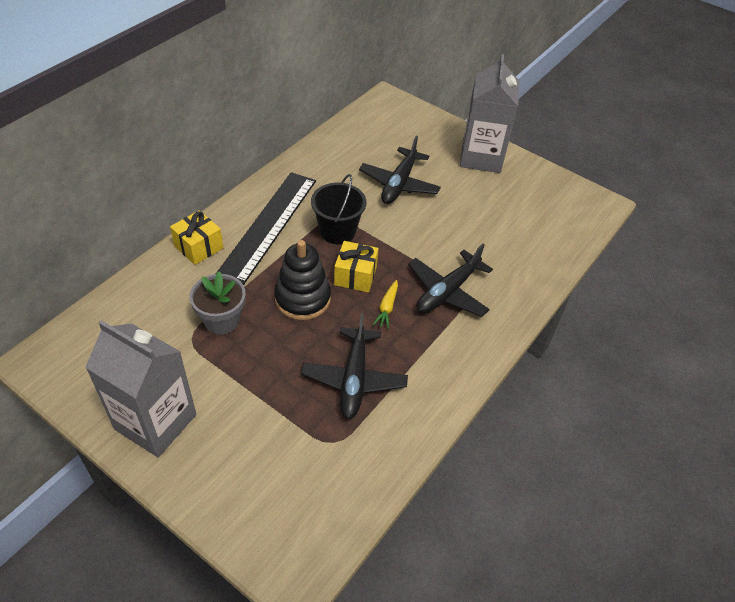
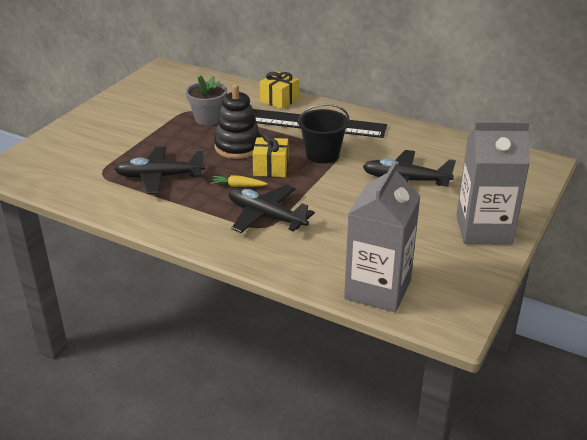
camera: 85 degrees right, 15 degrees down
(155, 422) = (118, 109): grey carton -> grey carton (377, 289)

